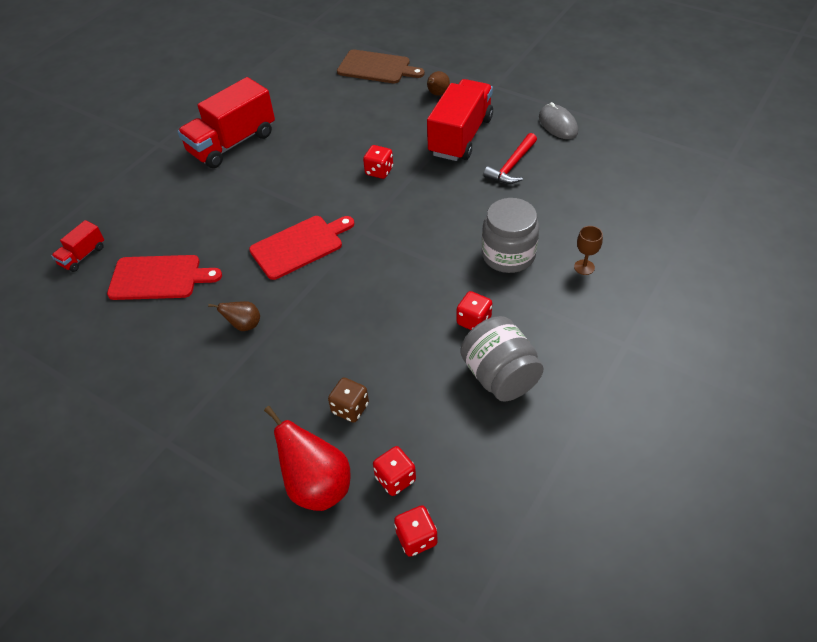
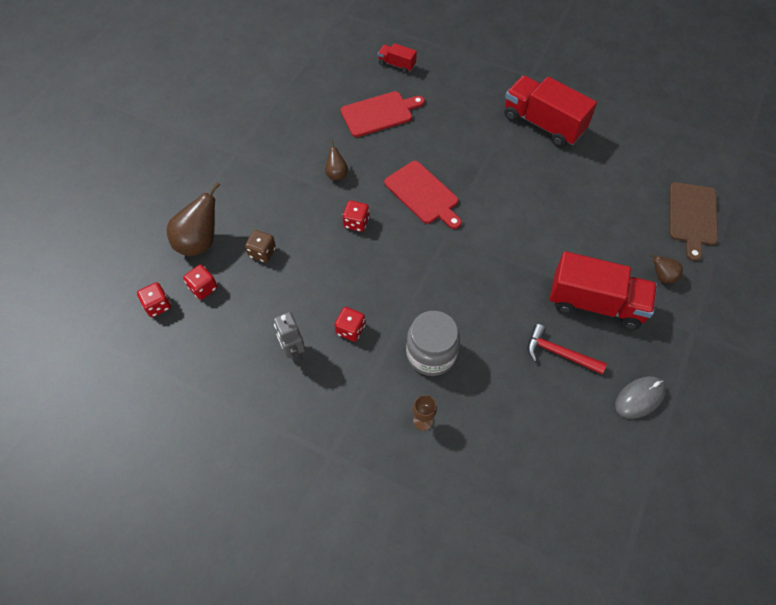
camera: 80 degrees right, 10 degrees up
(159, 278) = (379, 113): red cutting board -> red cutting board turned 105 degrees counterclockwise
(317, 486) = (200, 242): red pear -> brown pear
(379, 171) = (527, 239): red dice -> red dice (356, 223)
(500, 376) = (293, 352): grey jar -> grey robot

